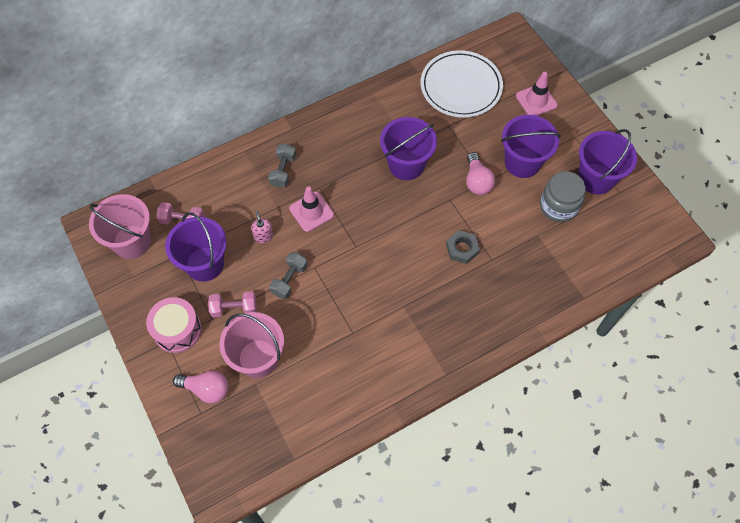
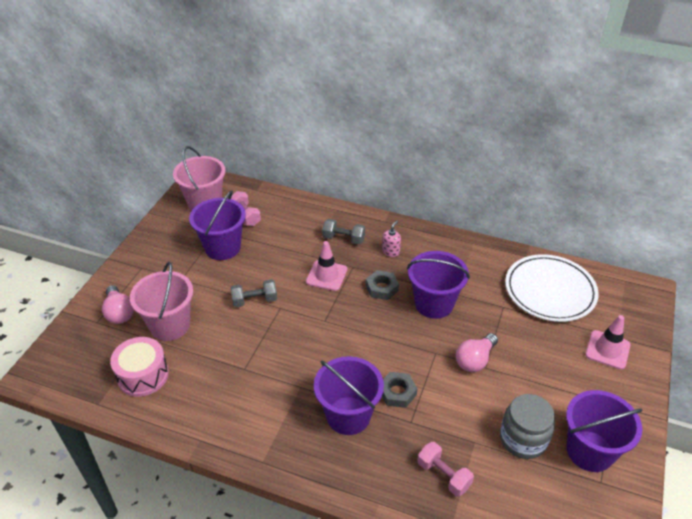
camera: 50 degrees right, 20 degrees down
(177, 330) = (155, 267): pink drum -> pink drum (143, 375)
(234, 308) = (200, 285): pink dumbbell -> pink dumbbell (443, 475)
(263, 236) = (277, 263): pink soap dispenser -> pink soap dispenser (391, 251)
(283, 171) = (343, 239): grey dumbbell -> grey dumbbell turned 45 degrees clockwise
(360, 185) = (382, 288): none -> grey nut
(522, 162) = (533, 380): purple bucket -> purple bucket (348, 415)

